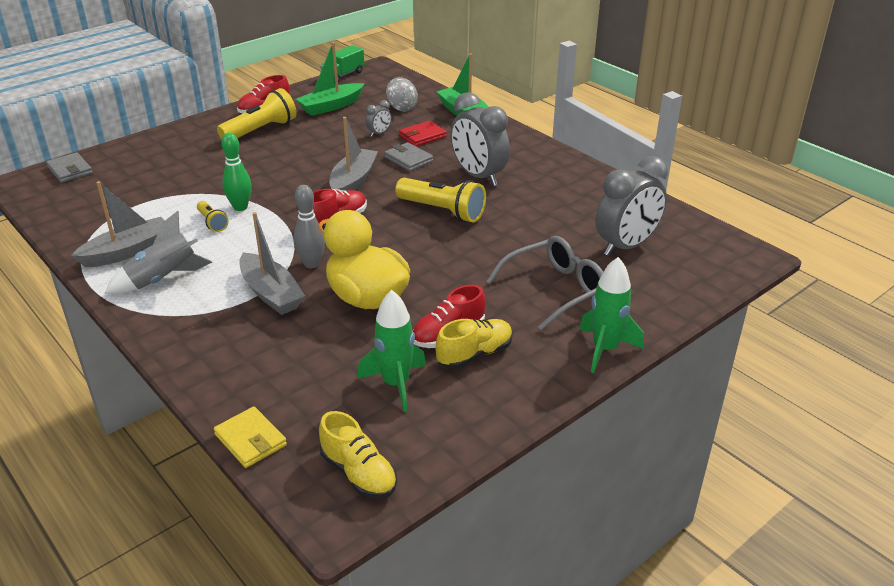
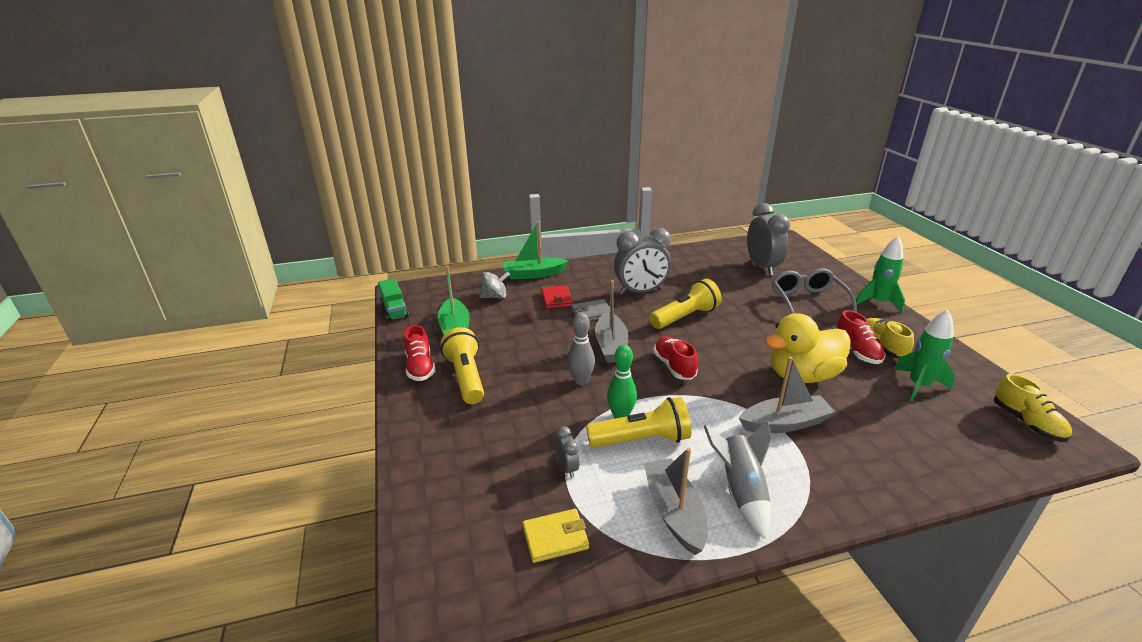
camera: 65 degrees left, 5 degrees down
(70, 170) = (433, 548): grey wallet -> none
(212, 222) = (641, 440): yellow flashlight -> yellow flashlight, size x1.90
(250, 440) = (999, 470): yellow wallet -> yellow wallet (555, 538)
(311, 264) = (742, 393): grey bowling pin -> grey bowling pin (581, 381)
(353, 181) = (611, 345): grey boat -> grey boat turned 135 degrees counterclockwise
(358, 473) = (1026, 423): yellow shoe -> yellow shoe turned 90 degrees clockwise
(379, 133) = (534, 316): grey clock -> grey clock (567, 468)

